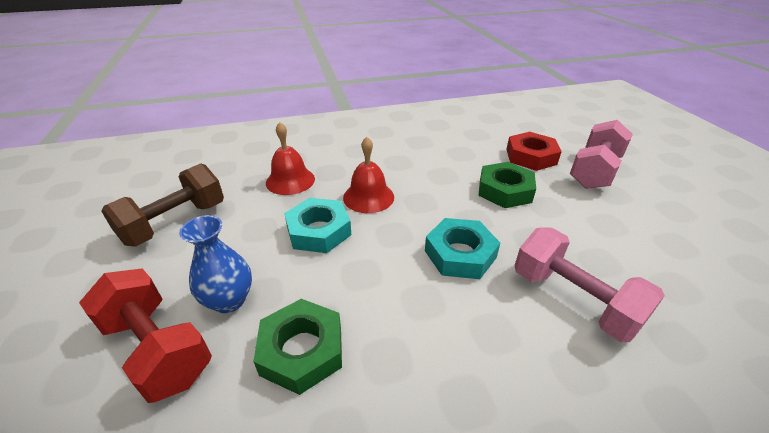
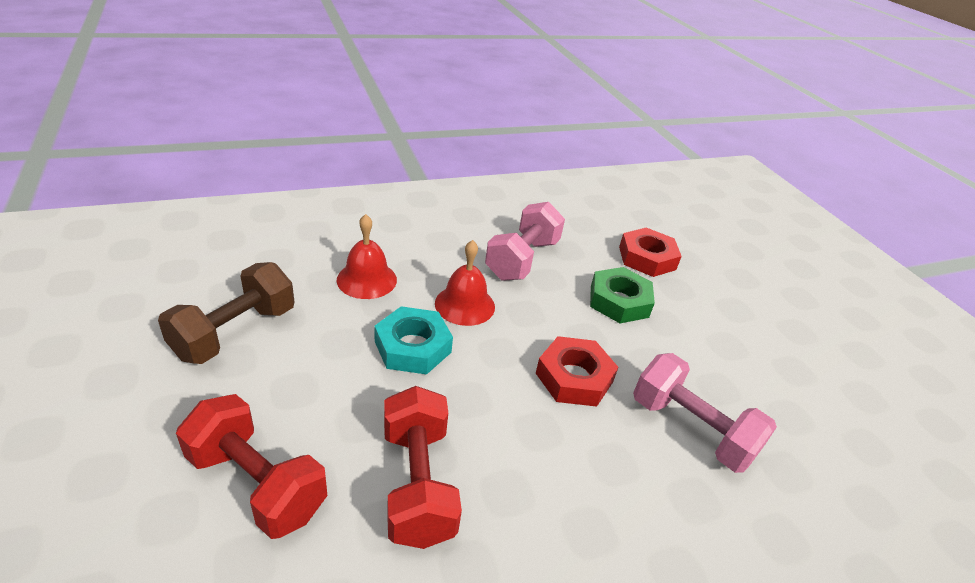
camera: 10 degrees left, 0 degrees up
(229, 300) = (325, 429): blue vase -> none
(302, 350) = (417, 483): green nut -> red dumbbell
(460, 254) = (574, 377): turquoise nut -> red nut
(594, 171) = (716, 280): pink dumbbell -> pink dumbbell (522, 259)

